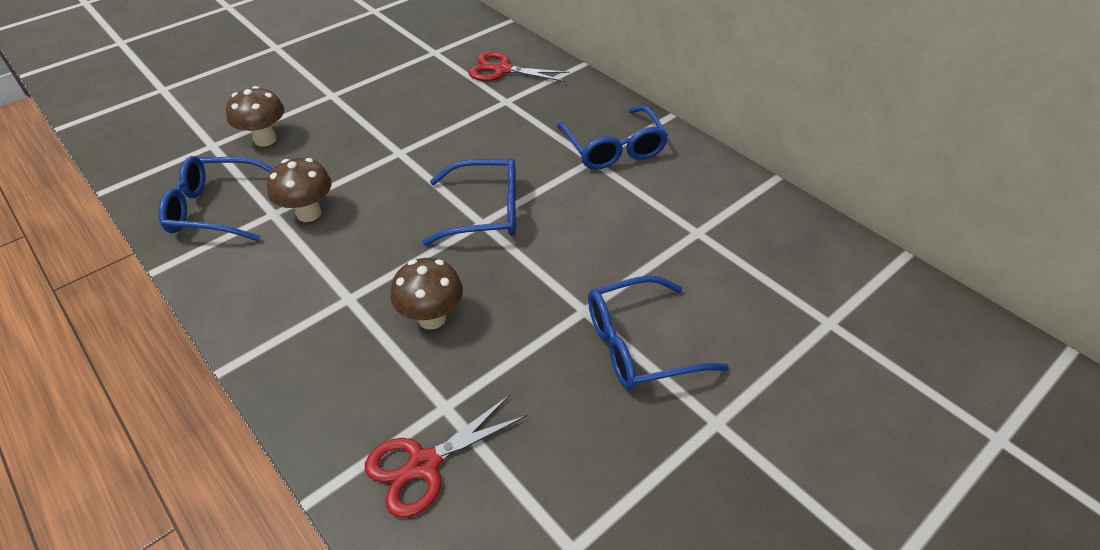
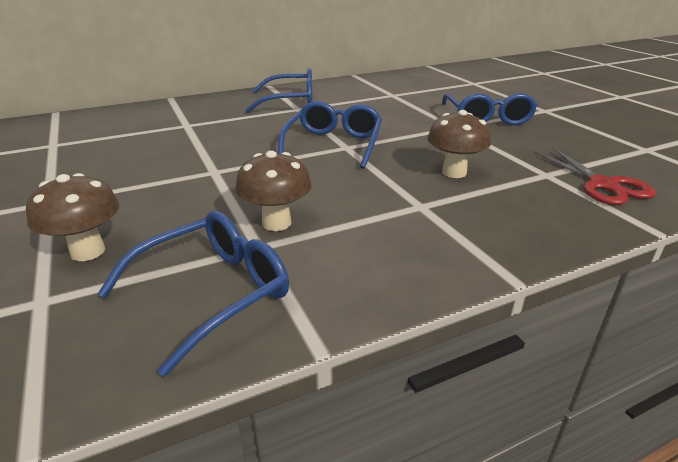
camera: 75 degrees left, 15 degrees down
(216, 209) = (213, 292): blue glasses -> blue glasses turned 150 degrees counterclockwise
(502, 70) = (135, 122): red scissors -> none

